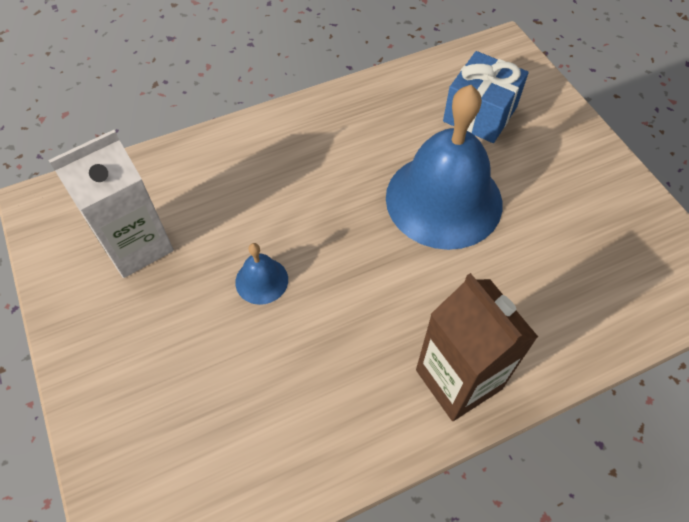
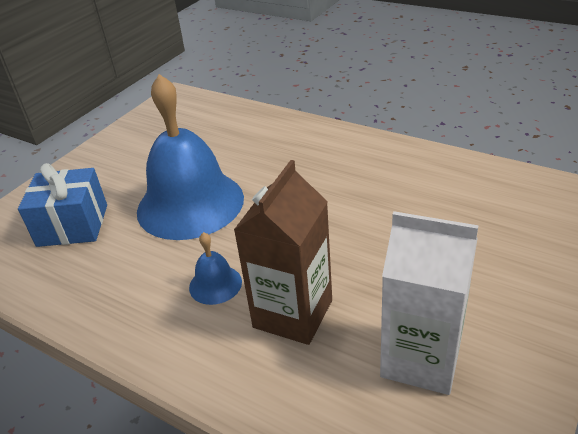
camera: 120 degrees left, 20 degrees down
(261, 280) = (360, 254): blue bell -> blue bell (215, 284)
(458, 379) = (330, 142): brown carton -> brown carton (293, 314)

